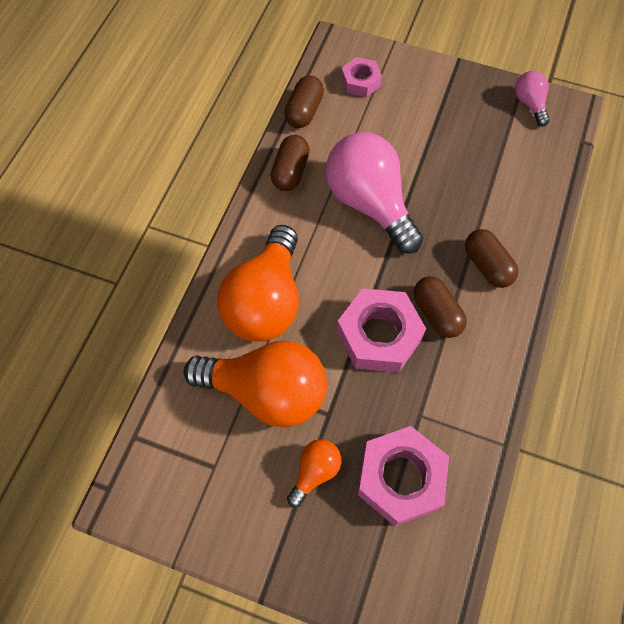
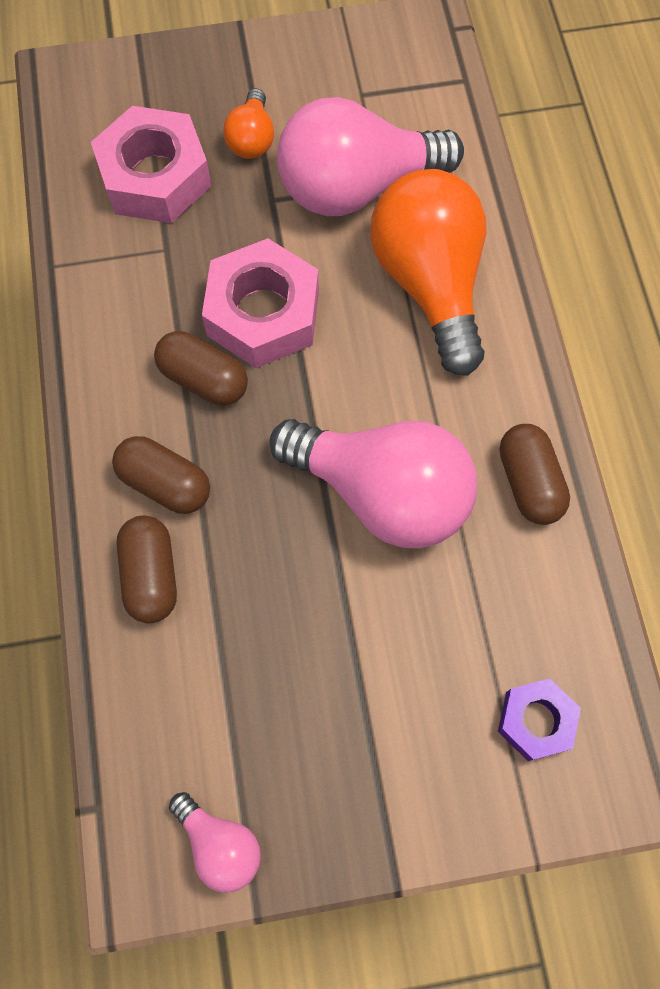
camera: 150 degrees right, 5 degrees up
(266, 392) = (356, 187): orange light bulb -> pink light bulb
(304, 111) = (585, 603): brown capsule -> brown capsule (151, 575)
(360, 82) = (536, 721): pink nut -> purple nut

